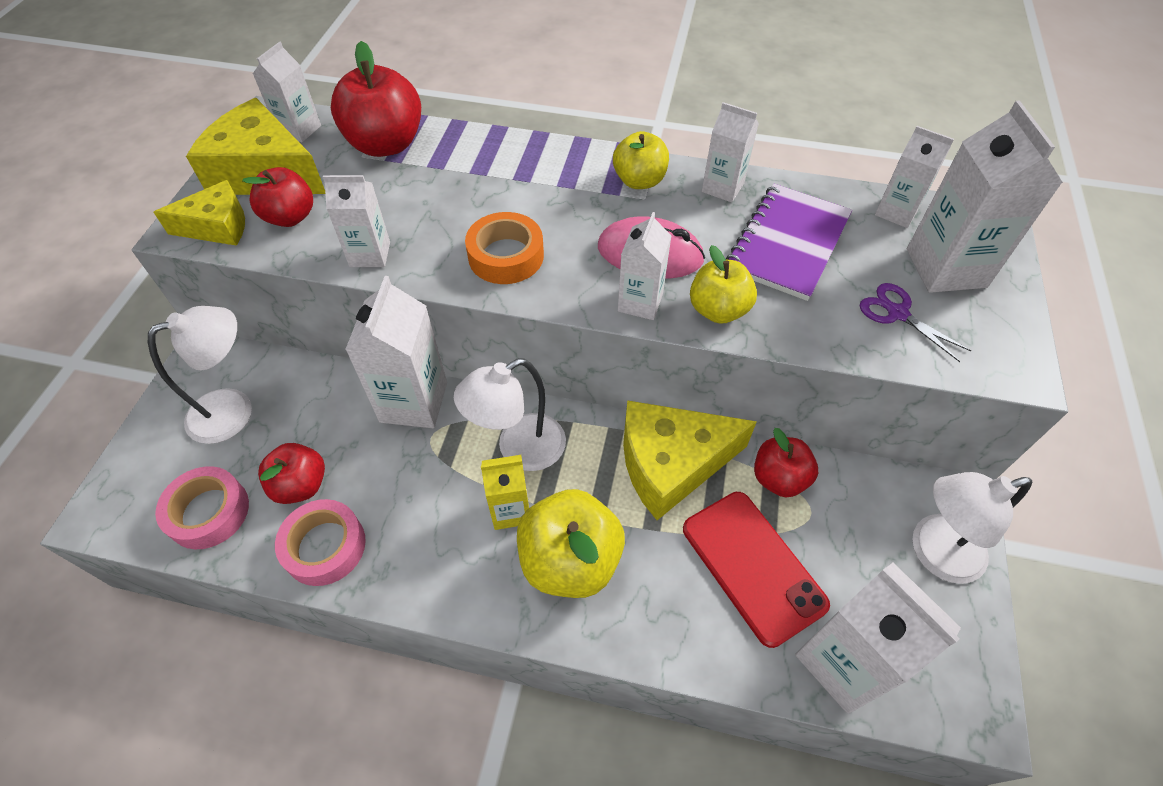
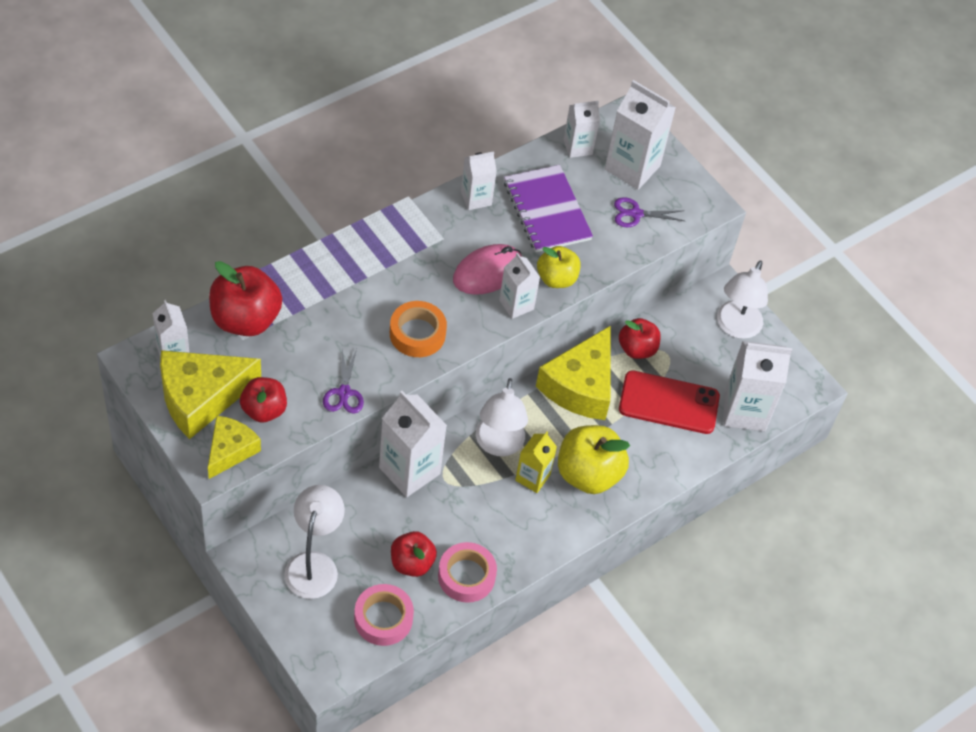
camera: 55 degrees left, 0 degrees up
(370, 254) = (344, 393): white carton -> purple scissors
(639, 181) = (427, 228): yellow apple -> none

